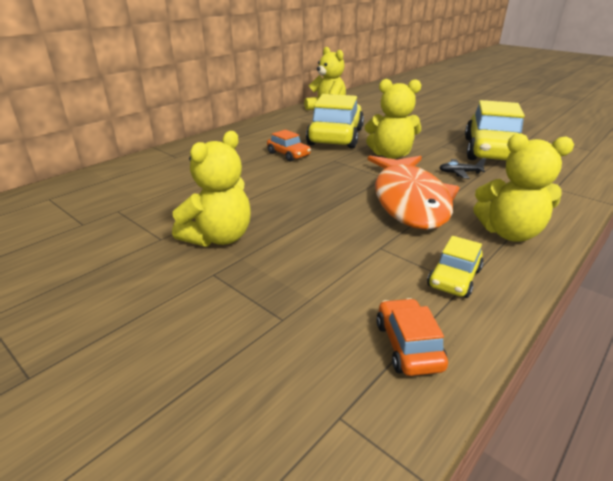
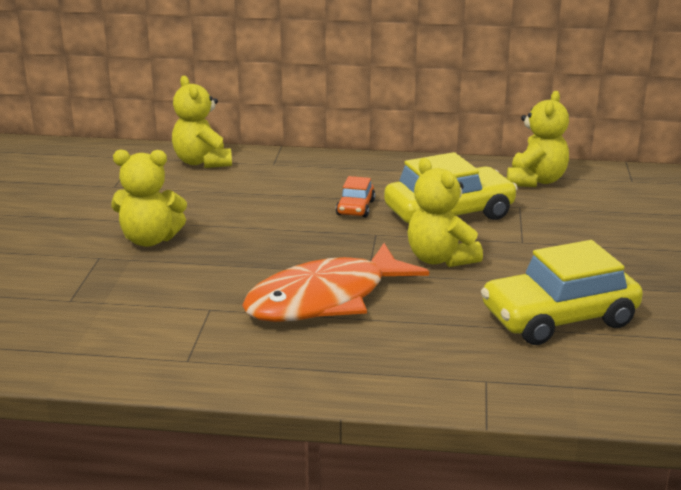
camera: 55 degrees right, 5 degrees down
(408, 345) = (81, 353): orange car -> none
(454, 278) = (193, 353): yellow car -> none
(459, 173) = (444, 311): black plane -> none
(509, 233) = (315, 367): yellow teddy bear -> yellow teddy bear (202, 162)

